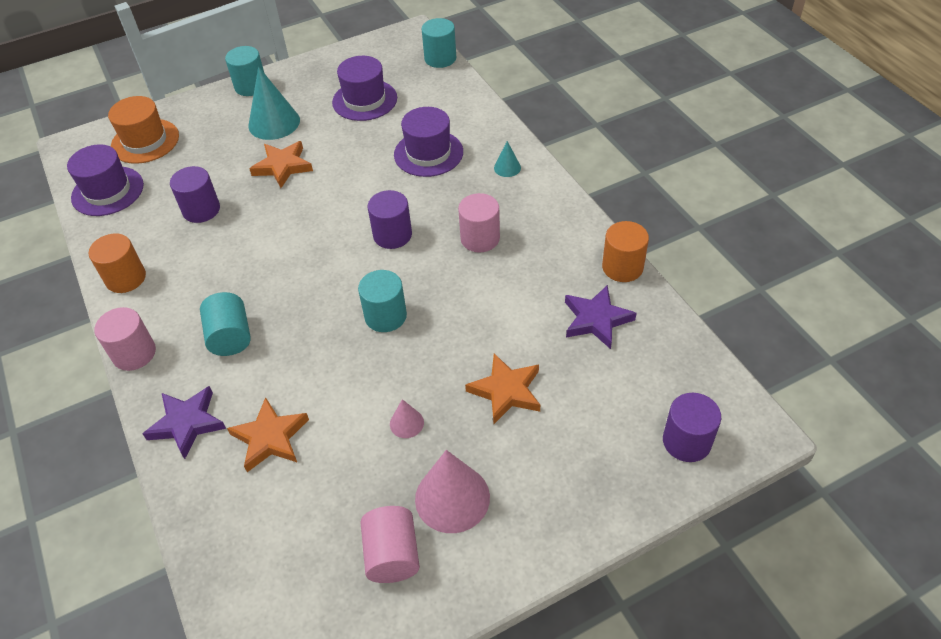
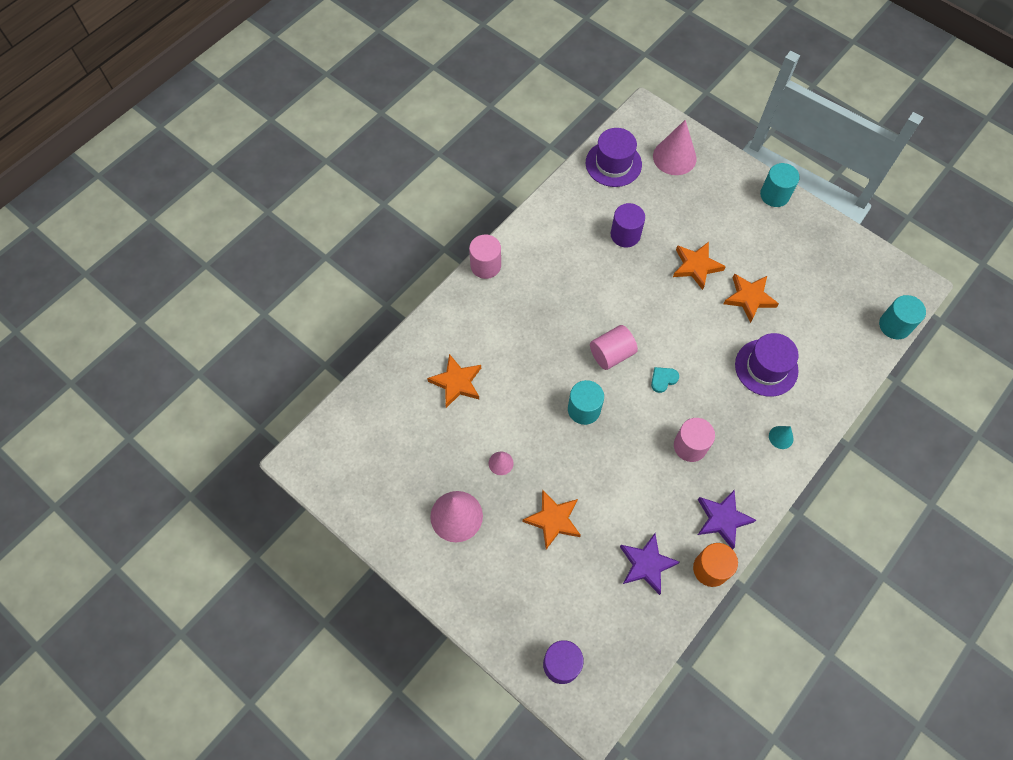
camera: 65 degrees right, 15 degrees up
(126, 278) = (542, 223): orange cylinder -> none
(145, 141) = (674, 157): orange hat -> pink cone
(187, 423) = (447, 327): purple star -> purple star (722, 519)
(230, 337) = (523, 316): turquoise cylinder -> none
(274, 123) = (741, 234): turquoise cone -> none
(346, 140) = (749, 298): none -> orange star
(364, 100) = (805, 289): purple hat -> none
(392, 235) = (663, 379): purple cylinder -> turquoise heart
(392, 555) = (404, 495): pink cylinder -> pink cylinder (611, 354)

